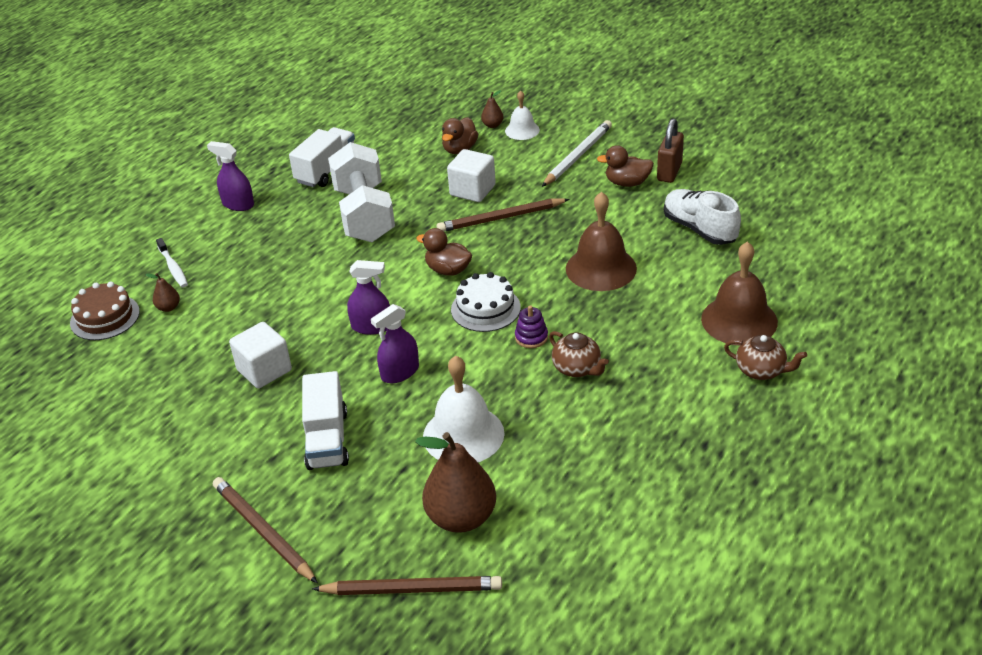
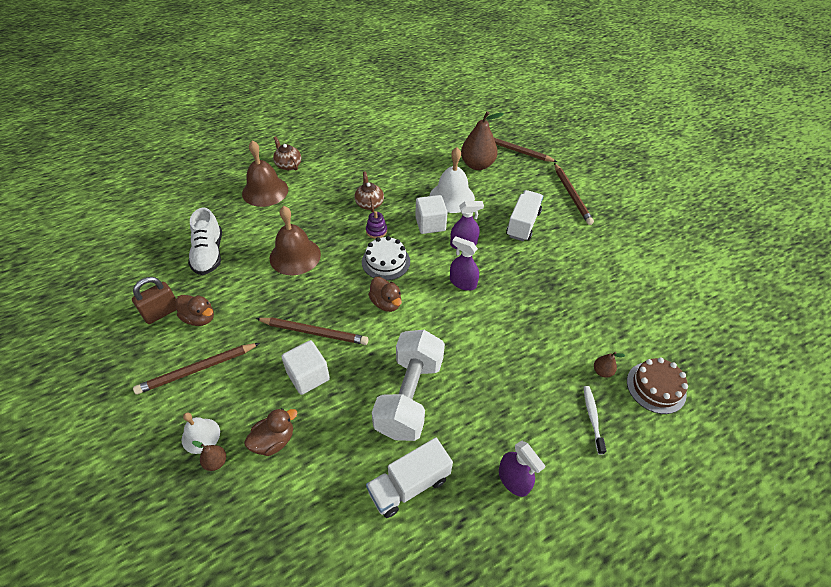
camera: 155 degrees left, 10 degrees up
(264, 370) = (544, 282): white cube -> white cube (430, 224)
(577, 156) = (197, 369): white pencil -> brown pencil

